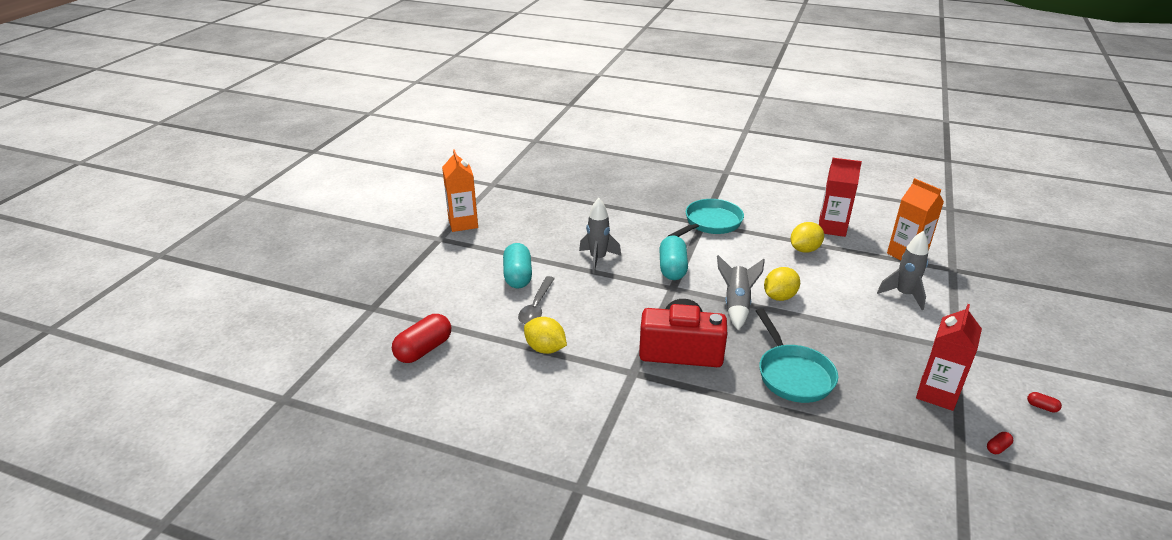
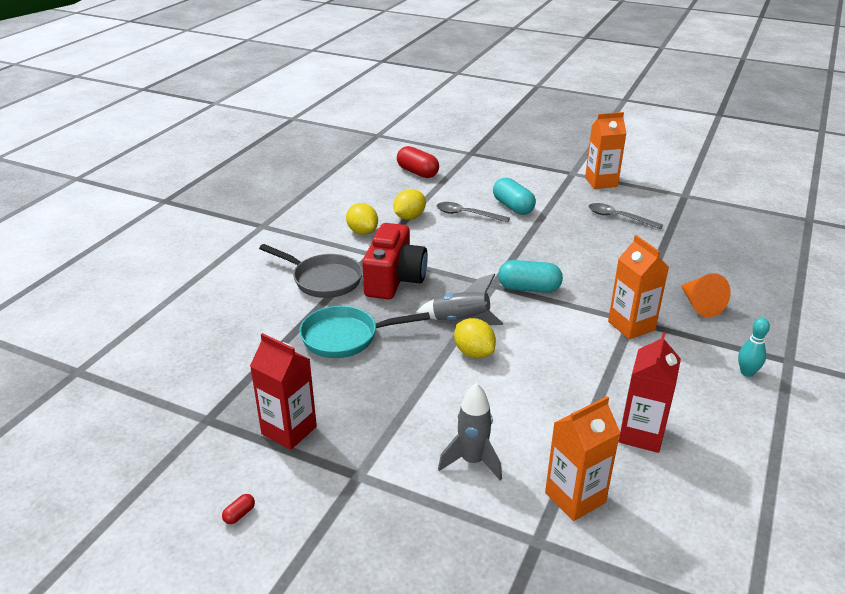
camera: 95 degrees right, 0 degrees up
(518, 276) = (513, 207): turquoise capsule -> turquoise capsule turned 60 degrees clockwise
(537, 218) = (618, 217): none -> grey spoon
(598, 259) = (544, 247): grey rocket -> none
(671, 194) = (700, 305): none -> orange cone
(697, 405) = (323, 280): none -> grey pan
(710, 223) = (631, 326): turquoise pan -> orange carton
(746, 186) = (747, 372): none -> turquoise bowling pin
(804, 249) = (578, 394): yellow lemon -> yellow lemon (362, 232)
(997, 448) = (201, 449): red capsule -> none

